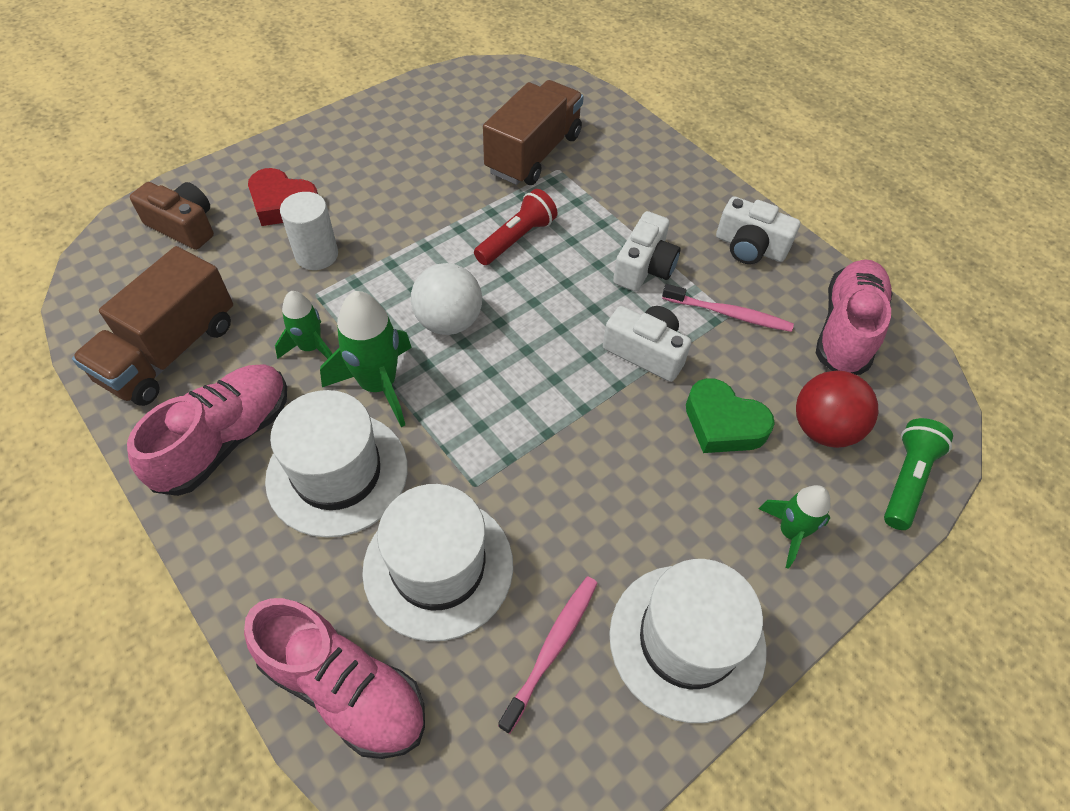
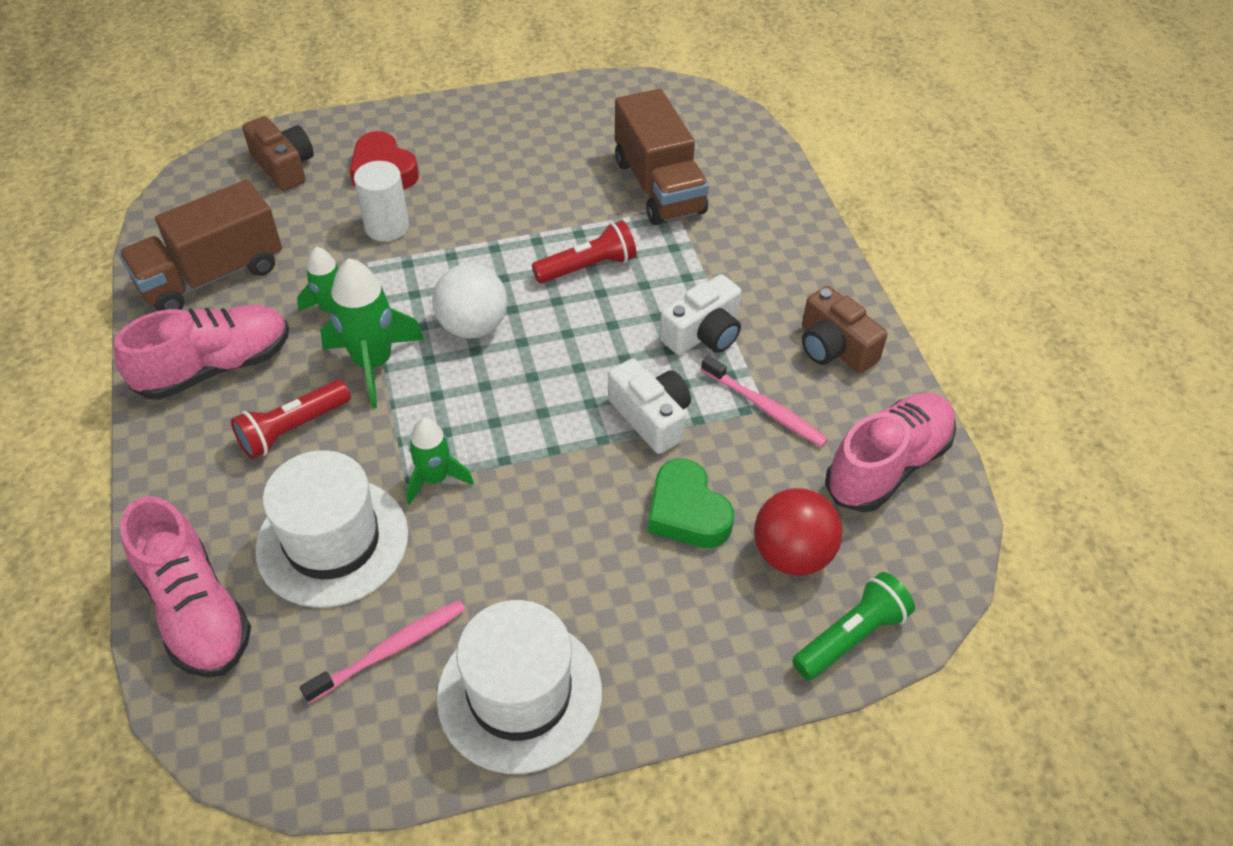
camera: 25 degrees right, 5 degrees down
(337, 473) = (293, 429): white hat -> red flashlight
(533, 154) = (658, 186): brown truck -> brown truck turned 105 degrees clockwise
(750, 247) = (834, 347): white camera -> brown camera
(790, 532) = (688, 639): green rocket -> green rocket (435, 479)

